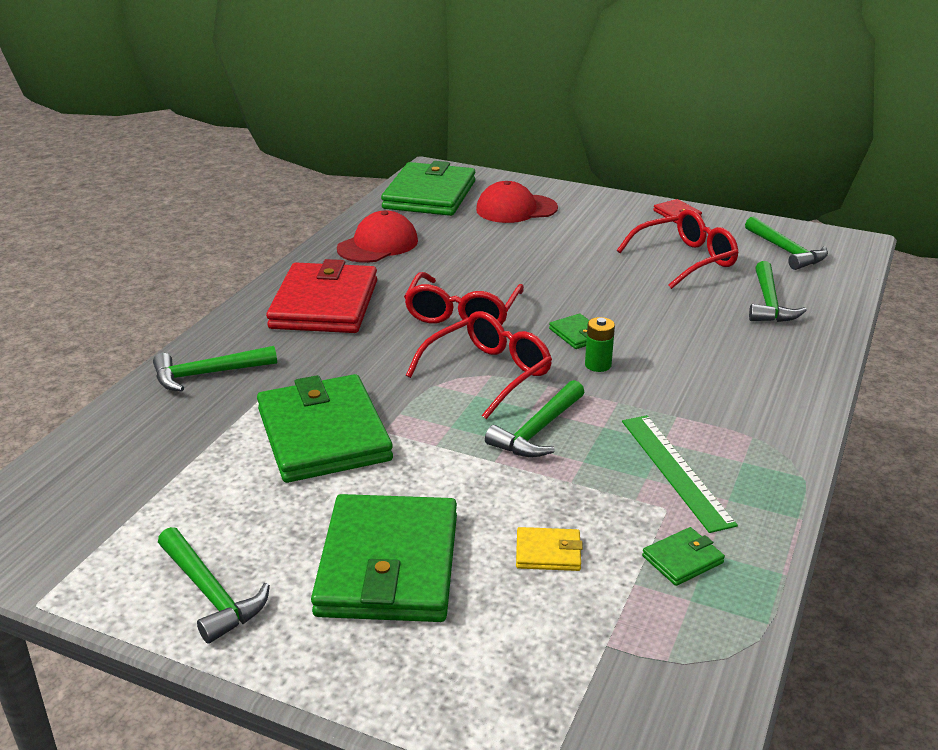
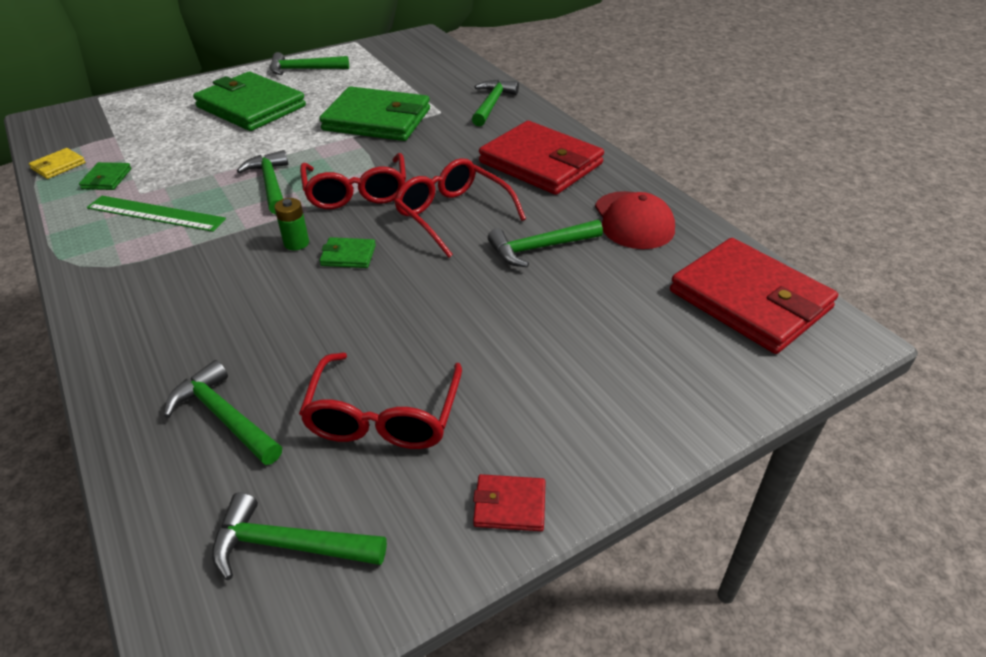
camera: 125 degrees right, 10 degrees up
(429, 195) = (749, 300): green wallet -> red wallet
(461, 266) = (539, 248): none -> green hammer
(516, 209) = (653, 349): red cap -> none
(548, 552) = (183, 145): yellow wallet -> yellow wallet (58, 166)

